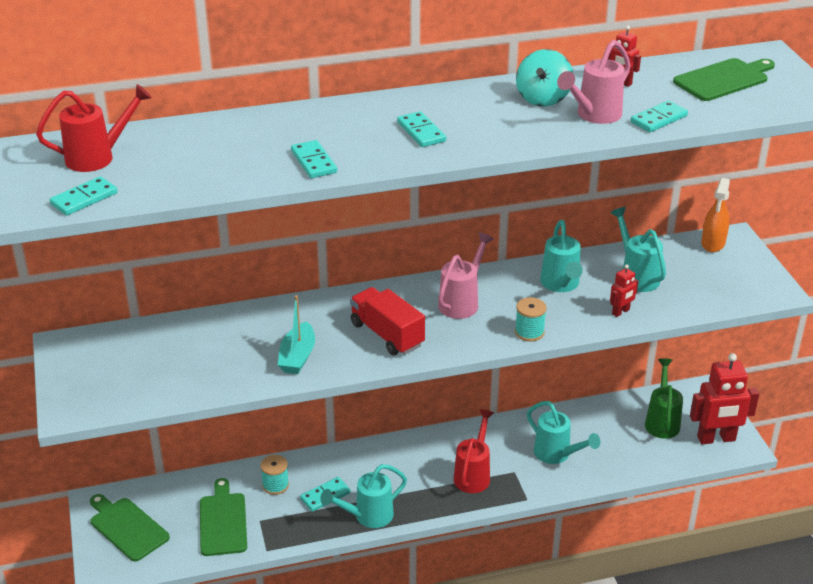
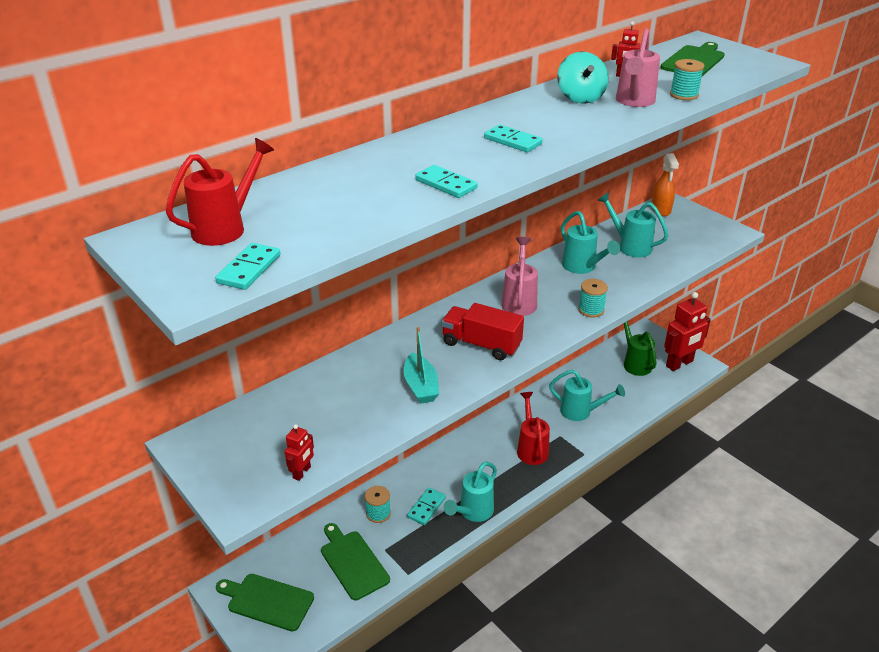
camera: 25 degrees left, 0 degrees up
(621, 312) = (643, 275): red robot -> red robot (302, 472)
(658, 119) = (684, 95): turquoise domino -> turquoise spool

